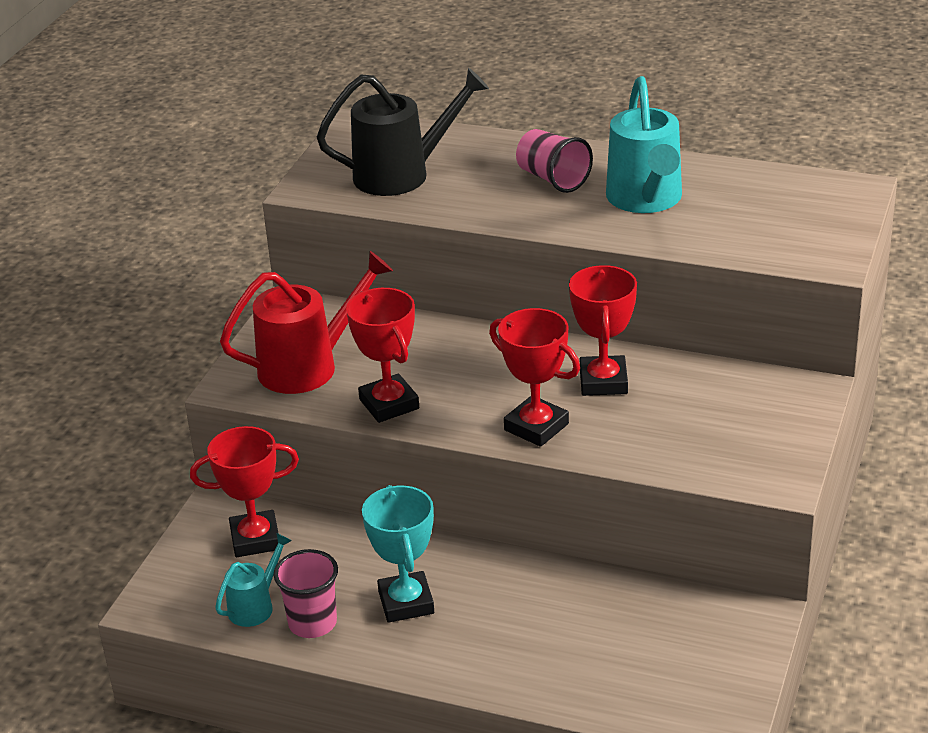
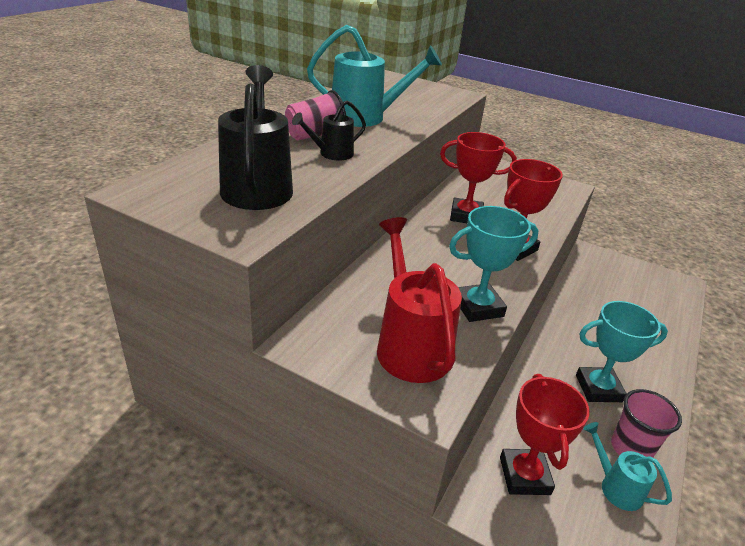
camera: 85 degrees left, 0 degrees up
(389, 404) = (478, 307): red trophy -> turquoise trophy
(507, 197) = (331, 154): none -> black watering can

